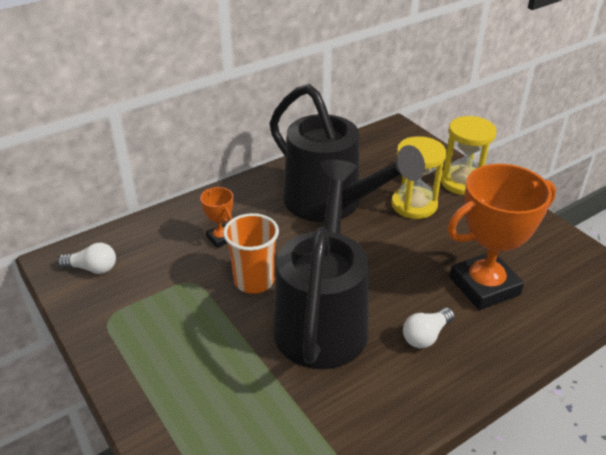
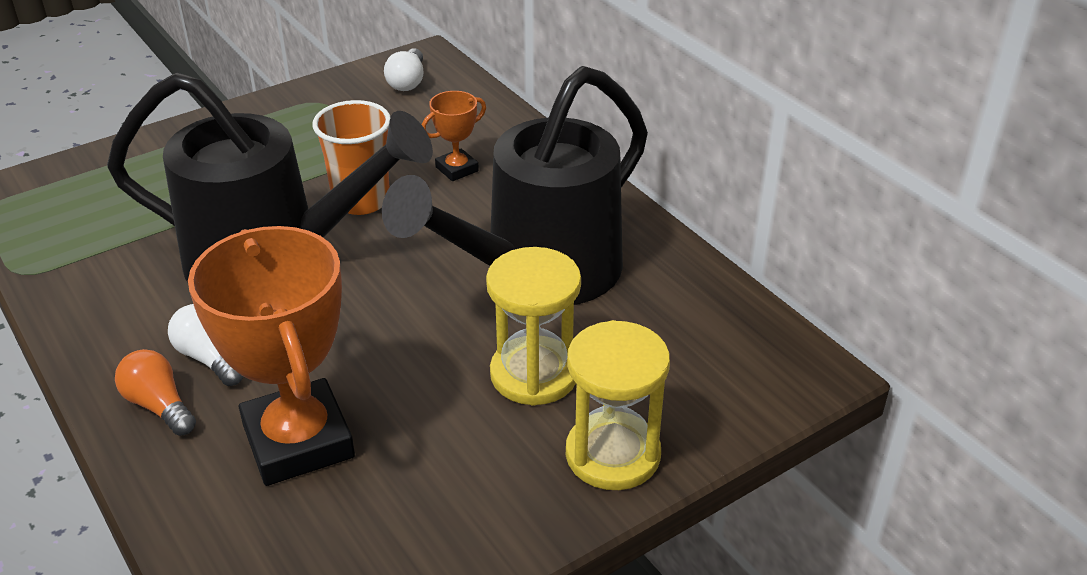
camera: 90 degrees right, 0 degrees up
(473, 353) = (159, 405): none -> orange light bulb

